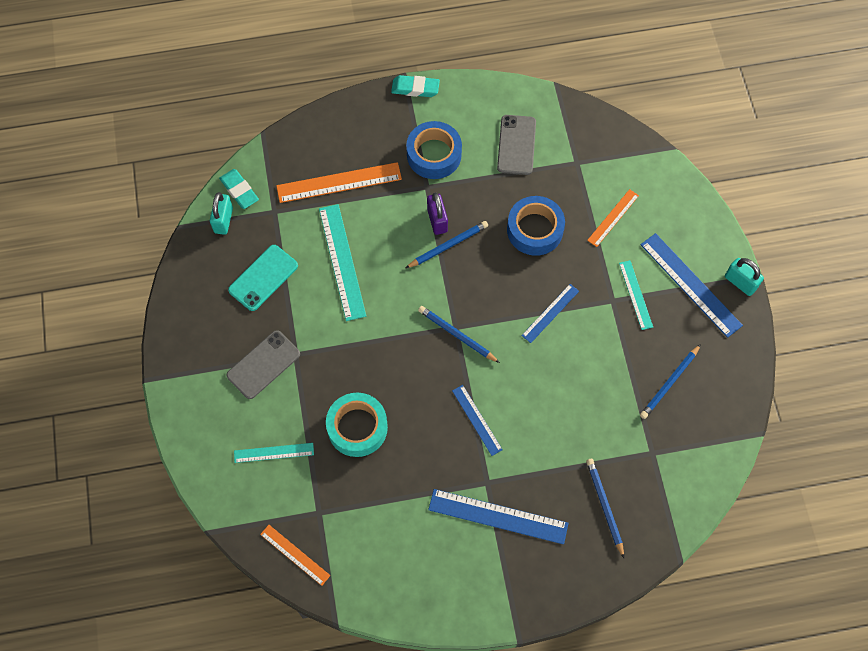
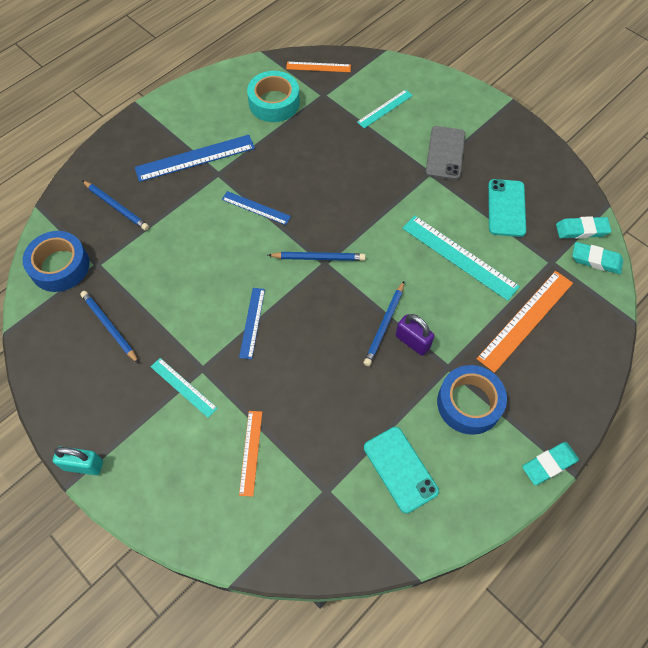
camera: 145 degrees right, 5 degrees down
(223, 220) = (581, 230): turquoise padlock -> turquoise eraser
(357, 427) = (341, 154): turquoise tape -> turquoise tape (274, 103)
(516, 145) = (400, 469): grey phone -> turquoise phone
(535, 230) = (318, 390): blue tape -> blue tape (60, 266)
(669, 383) = (109, 327): blue pencil -> blue pencil turned 45 degrees counterclockwise
(691, 284) = (134, 431): blue ruler -> none

